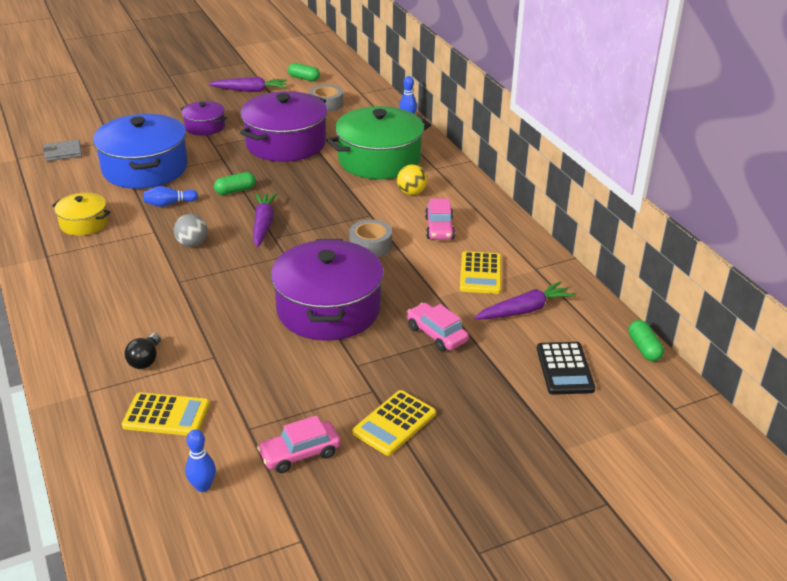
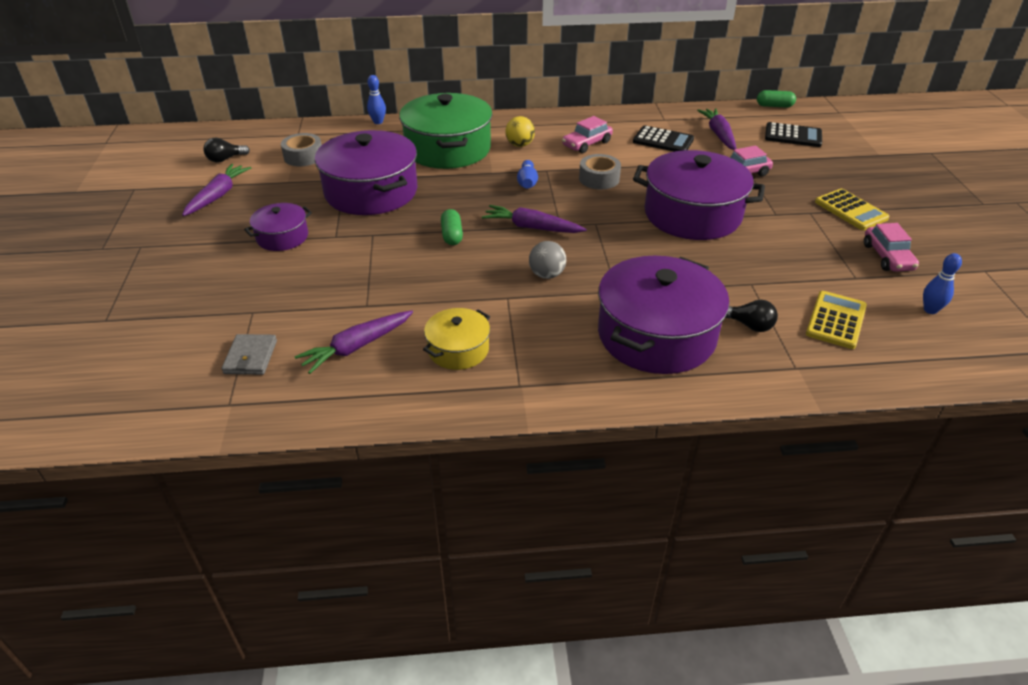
camera: 70 degrees left, 5 degrees up
(80, 185) = (357, 347): none -> purple carrot
(119, 310) = (656, 335): none -> purple pot
(145, 168) = (353, 291): blue pot -> none
(169, 204) = (452, 281): blue bowling pin -> blue bowling pin (527, 182)
(304, 78) = (225, 159): green capsule -> black light bulb
(439, 228) = (587, 144): pink car -> pink car turned 120 degrees clockwise
(480, 273) = (663, 140): yellow calculator -> black calculator

